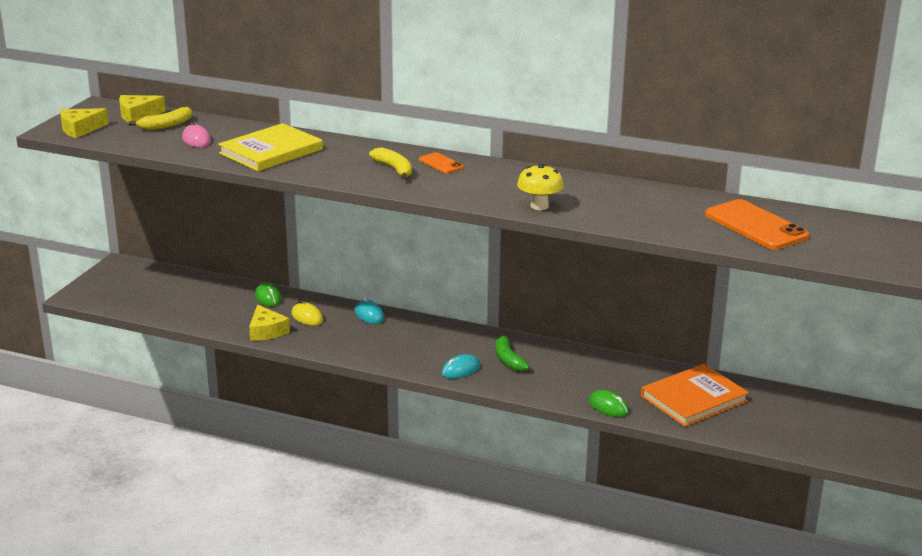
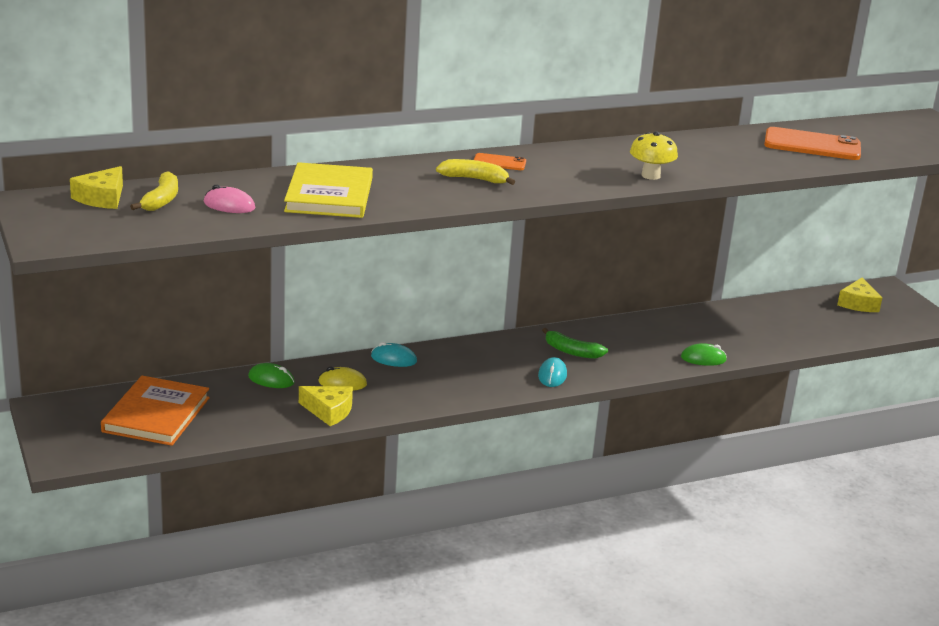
camera: 45 degrees left, 0 degrees up
(80, 129) = (73, 231): yellow cheese -> yellow cheese (858, 303)
(694, 398) = (744, 328): orange book -> orange book (156, 414)

